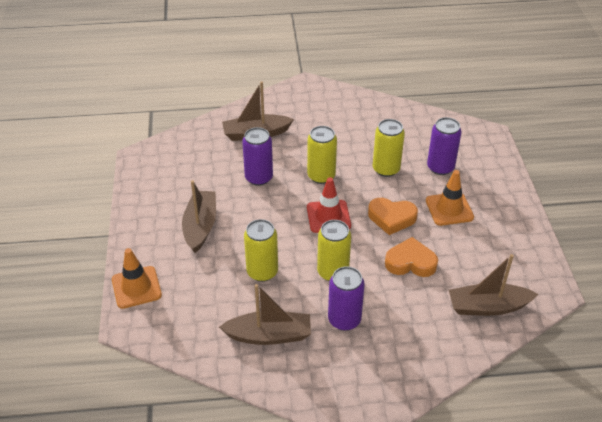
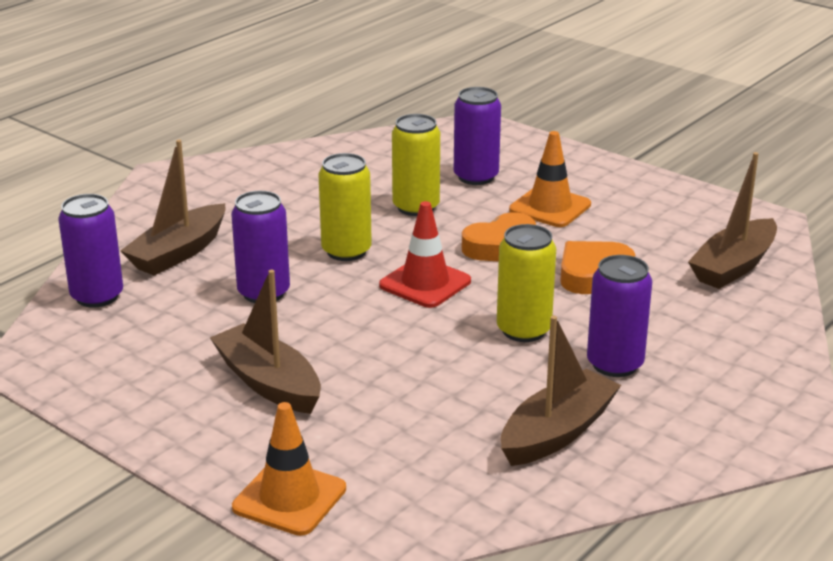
camera: 45 degrees left, 15 degrees down
(199, 139) = (97, 296): none -> purple can
(262, 272) = (437, 379): yellow can -> none

